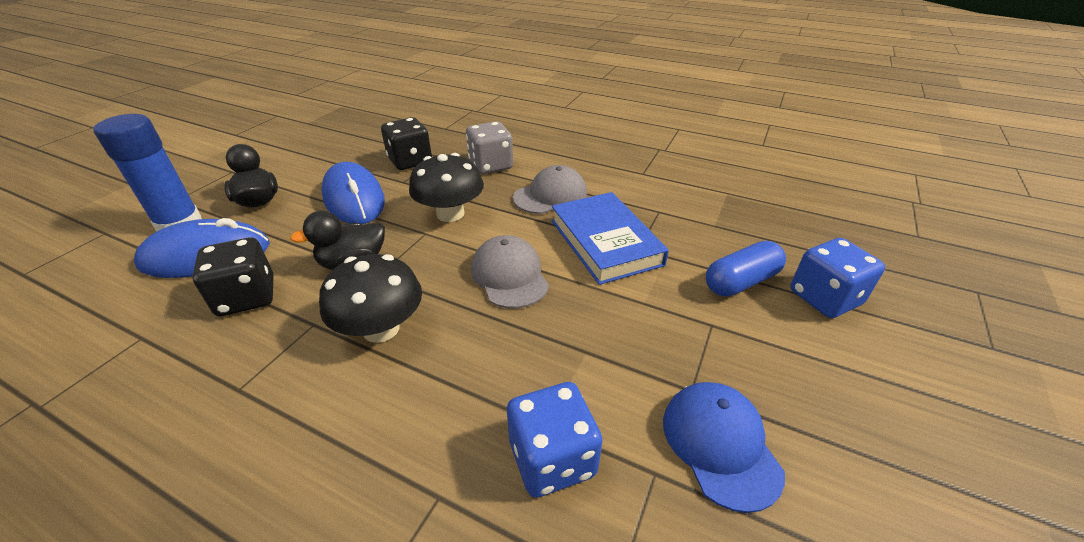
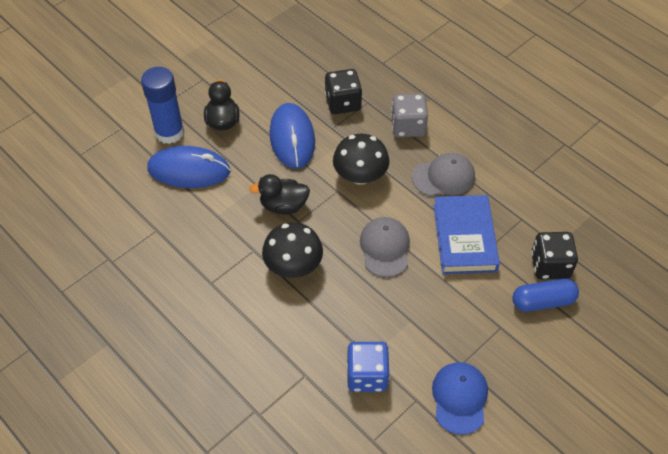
camera: 20 degrees right, 15 degrees up
(247, 297) = (215, 216): black dice -> black dice (550, 265)
(824, 298) = (592, 332): blue dice -> none

